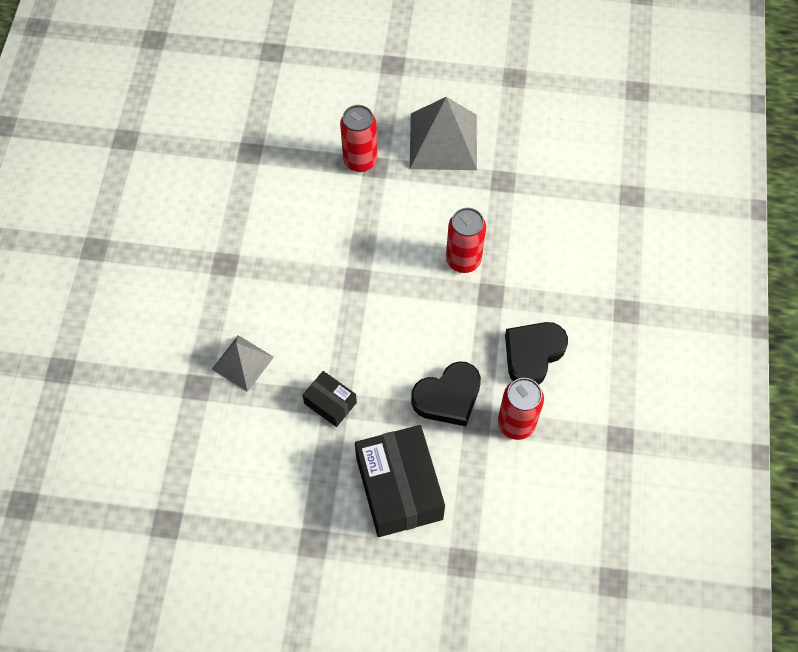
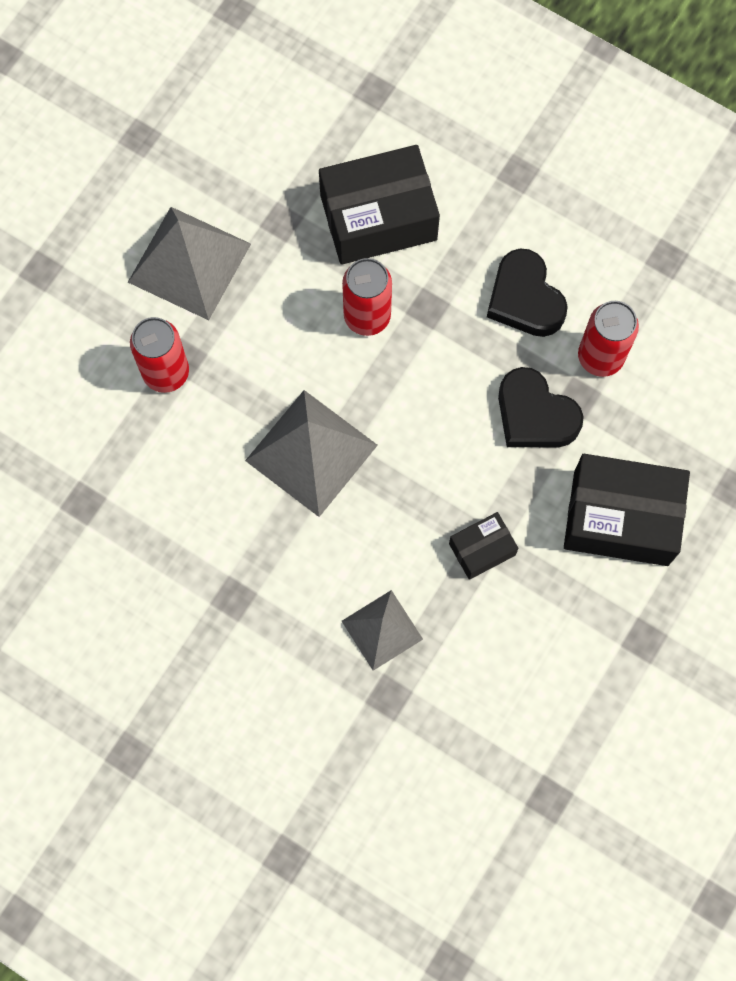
camera: 65 degrees left, 10 degrees up
(347, 267) = (311, 452): none -> grey pyramid
(448, 397) = (535, 415): black heart -> black heart turned 135 degrees clockwise
(540, 237) = (378, 217): none -> black box

